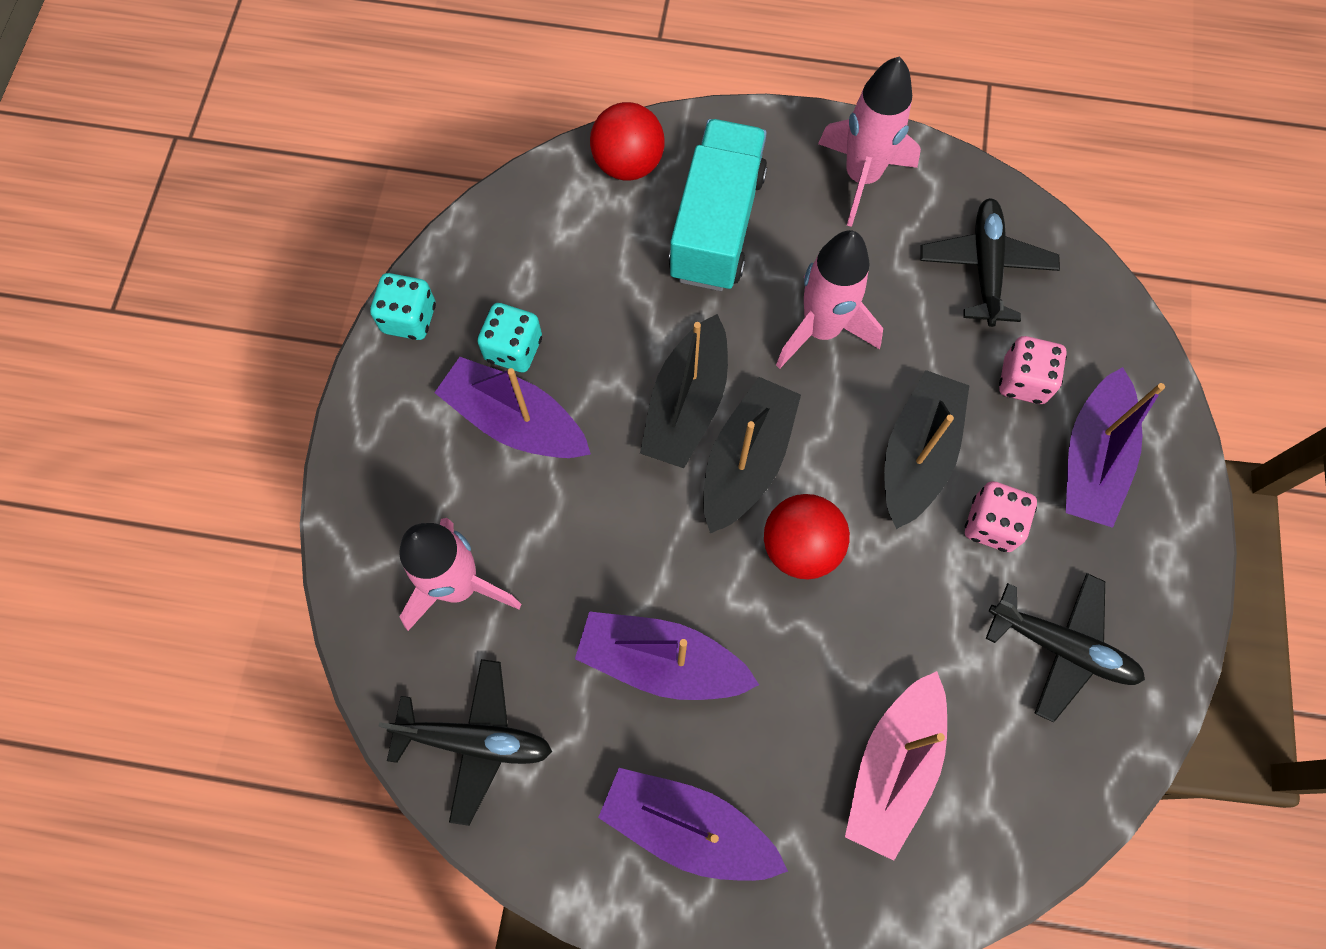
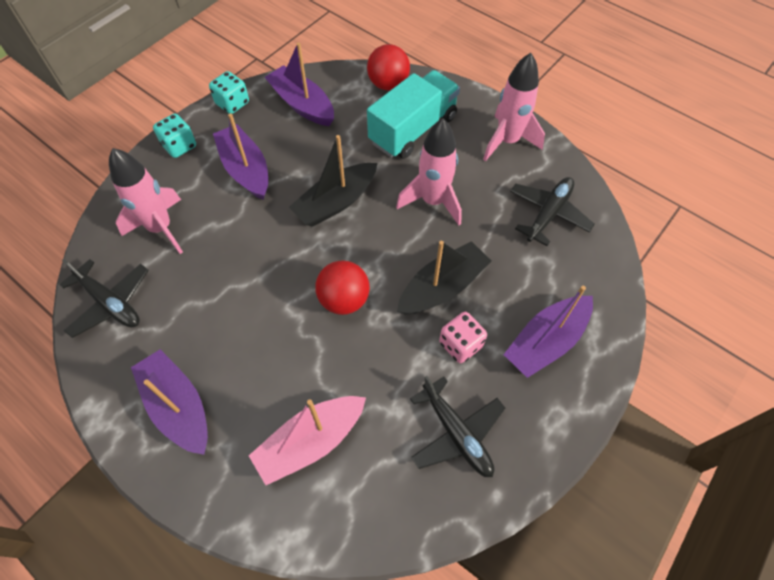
camera: 30 degrees right, 10 degrees down
(513, 349) = (270, 138): turquoise dice -> turquoise dice (179, 146)
(661, 662) = (229, 317): purple boat -> purple boat (302, 104)
(746, 461) = (346, 244): black boat -> none
(1023, 381) = (531, 280): pink dice -> none

